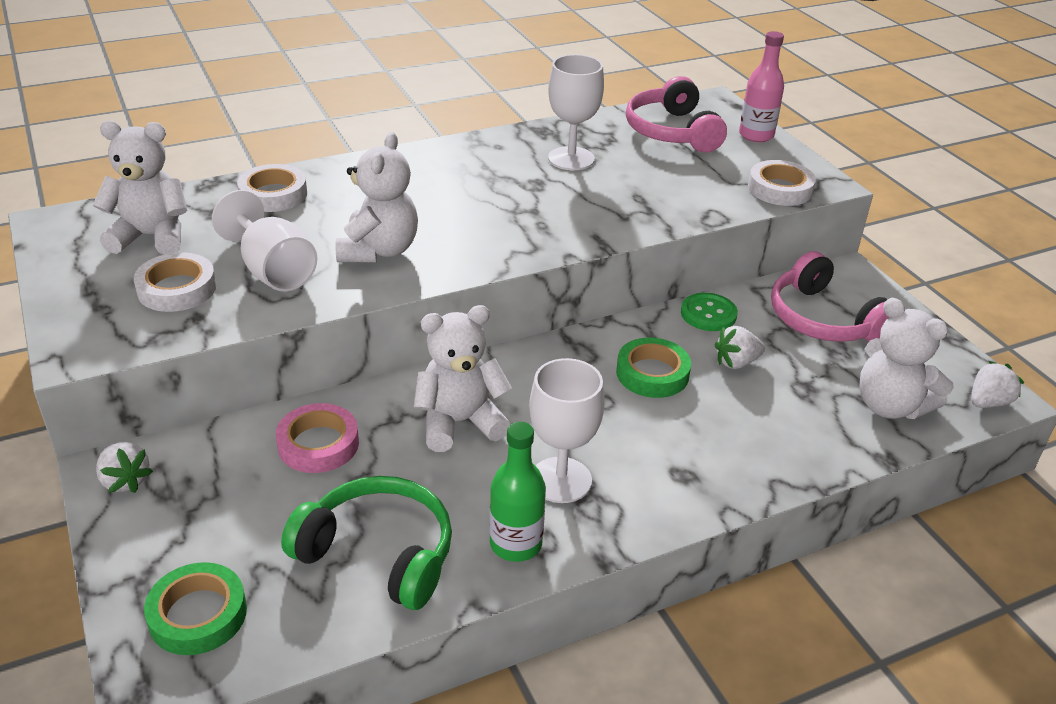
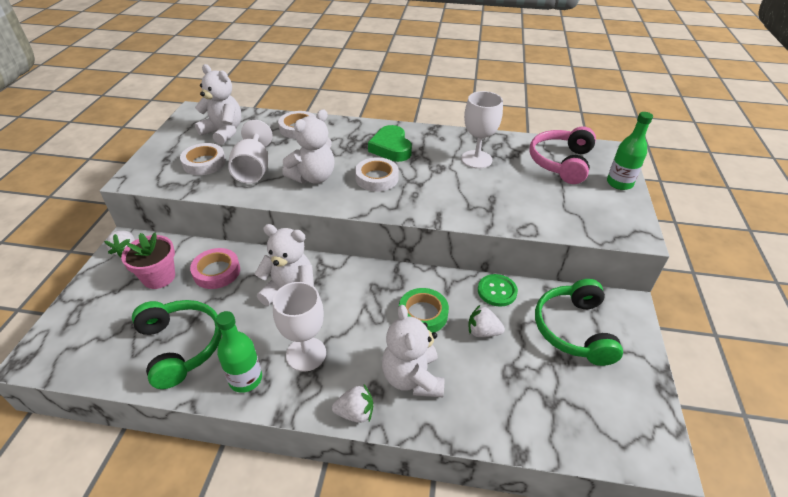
camera: 35 degrees right, 5 degrees up
(198, 614) = (83, 333): green tape -> none
(232, 490) = (159, 277): none -> pink flower pot
(444, 179) = (391, 148): none -> green heart
(756, 135) = (619, 183): pink bottle -> green bottle
(780, 189) = (597, 227): white tape -> white tape (377, 178)
(823, 319) = (573, 329): pink headphones -> green headphones
(890, 406) = (562, 416): white teddy bear -> white teddy bear (412, 378)
(988, 402) = (645, 454): white strawberry -> white strawberry (355, 413)

